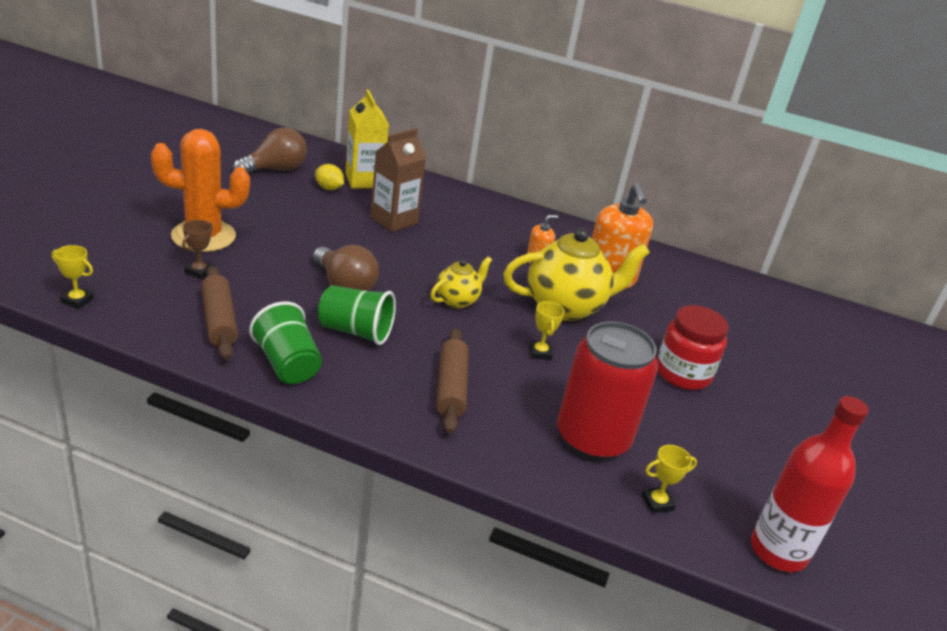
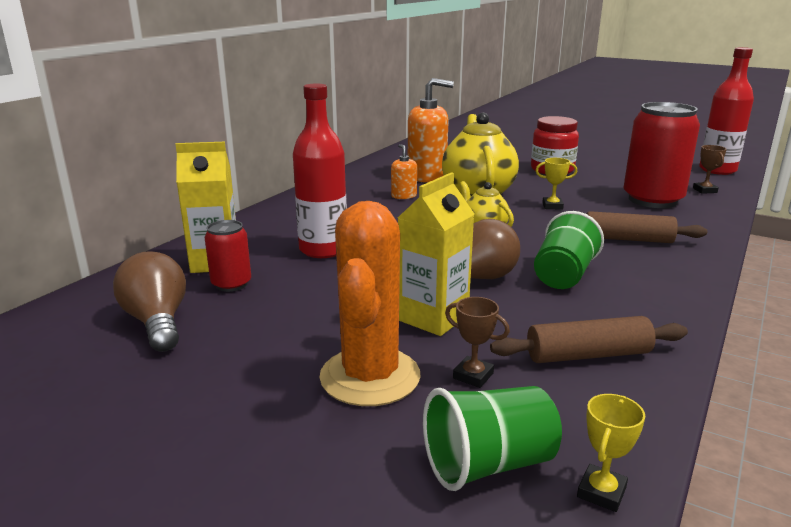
camera: 75 degrees left, 10 degrees down
(278, 262) = (433, 318): none -> yellow carton
(287, 364) = (646, 311): green cup -> green cup (488, 464)
(329, 188) = (231, 284): yellow lemon -> red can
(394, 220) = (323, 250): brown carton -> red bottle
(657, 503) = (704, 190): yellow trophy -> brown trophy

